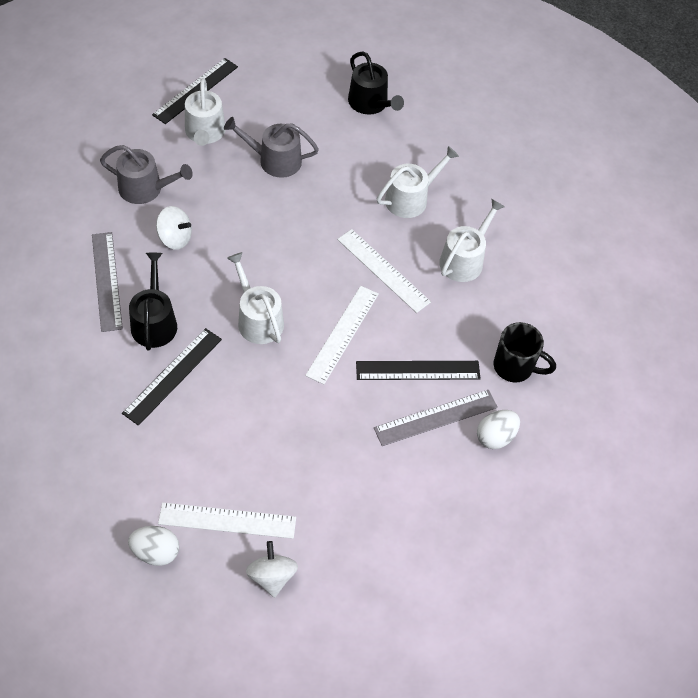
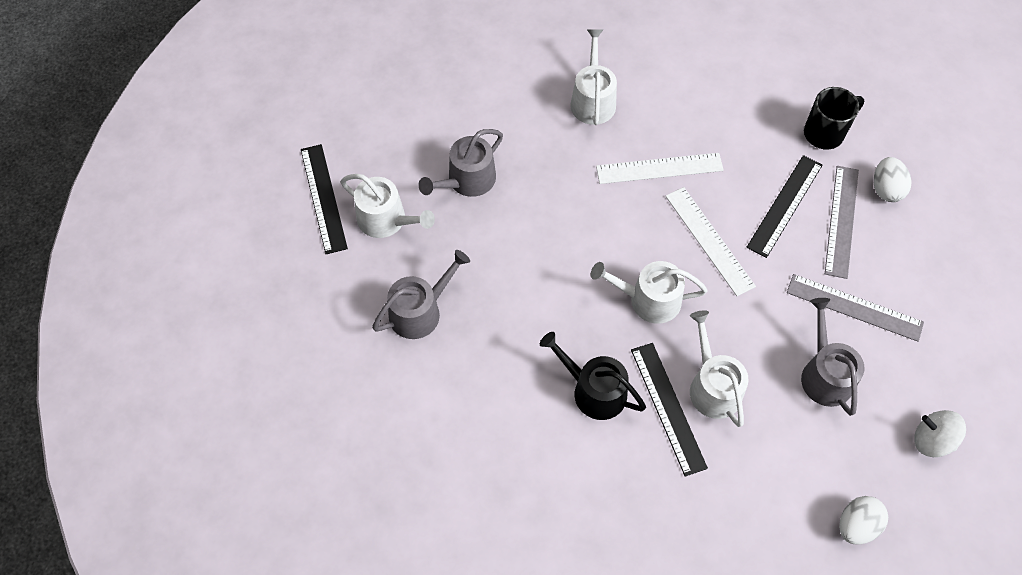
camera: 50 degrees left, 5 degrees up
(106, 281) = (514, 408): grey ruler -> grey ruler (854, 307)
(175, 238) = (503, 318): white spinning top -> none
(227, 521) = (856, 446): white ruler -> none
(278, 469) = (824, 374): none -> grey watering can
(370, 103) = (456, 64): black watering can -> none
(464, 259) = (689, 101): white watering can -> white watering can (712, 386)

